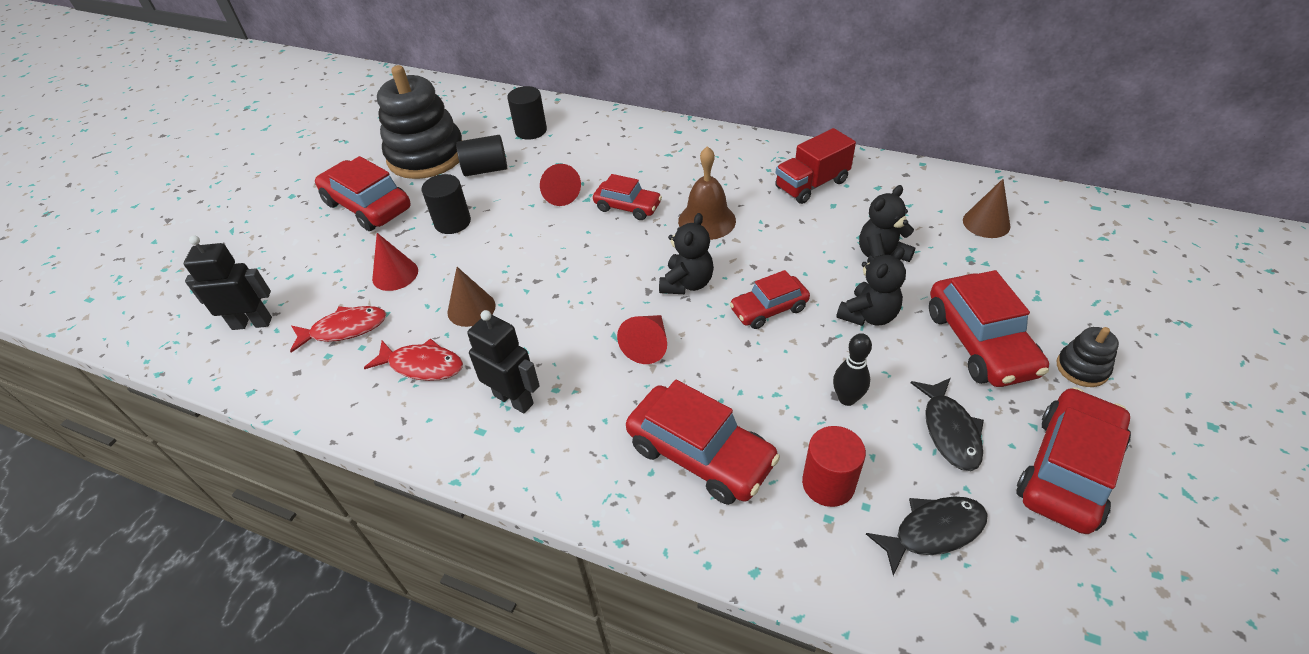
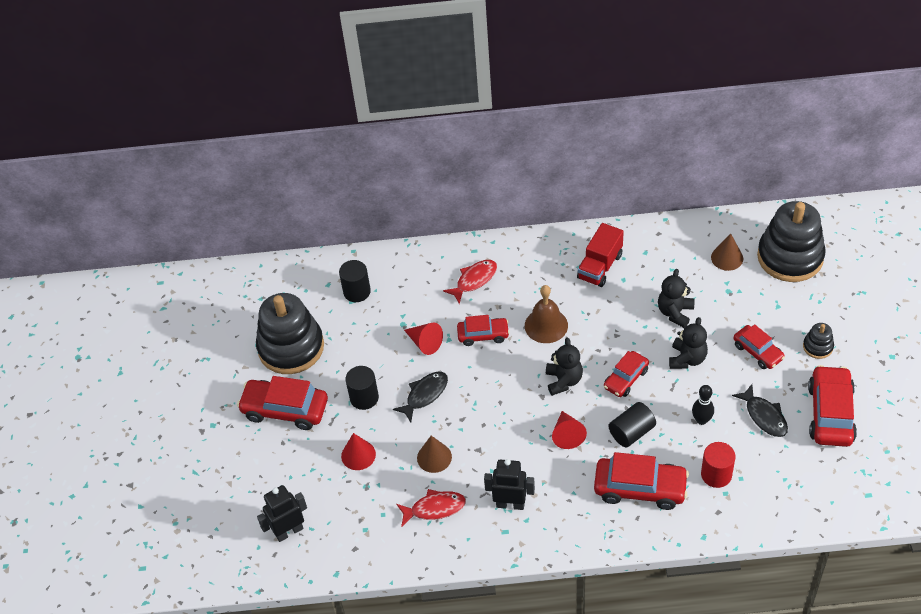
camera: 25 degrees left, 5 degrees up
(344, 329) = (359, 507): red fish -> red fish (474, 280)
(486, 169) = (350, 342): black cylinder -> black cylinder (631, 432)
(933, 531) = (779, 476): black fish -> black fish (425, 395)
(980, 342) = (758, 352): red car -> red car, size x0.61
(1081, 248) = (790, 257): none -> black stacking toy

